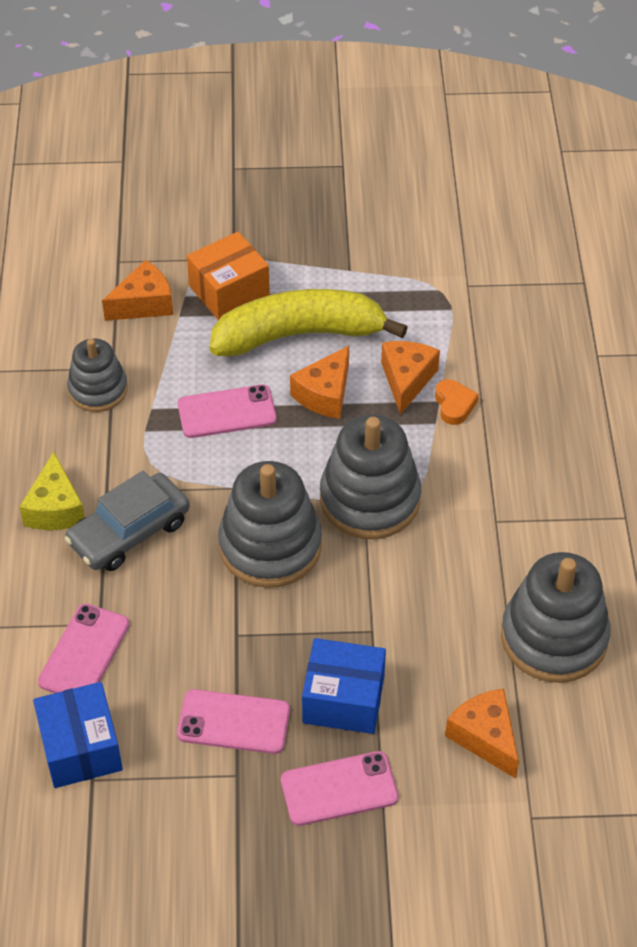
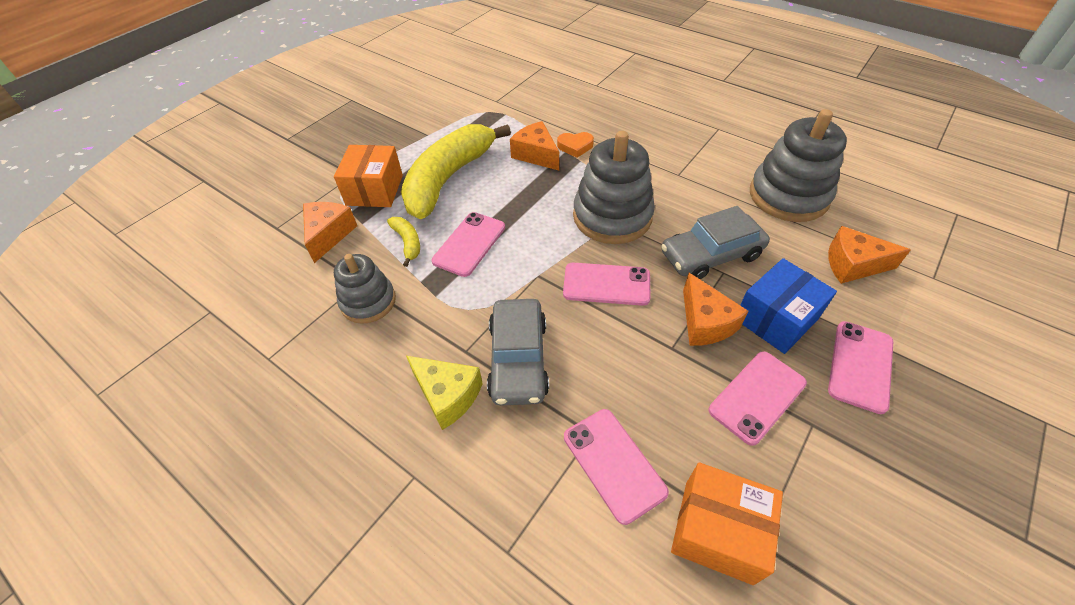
camera: 50 degrees left, 0 degrees up
(80, 748) = (718, 531): blue box -> orange box
(187, 366) = (407, 242): none -> yellow banana
(270, 546) = (606, 284): grey stacking toy -> pink phone
(325, 394) = (507, 192): orange cheese -> orange cheese (705, 322)
(387, 609) = (711, 255): none -> grey car
(454, 405) = (575, 147): orange heart -> orange heart turned 150 degrees clockwise

